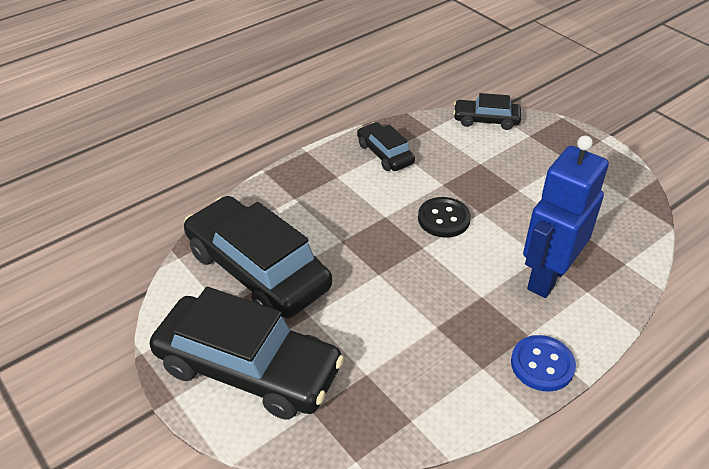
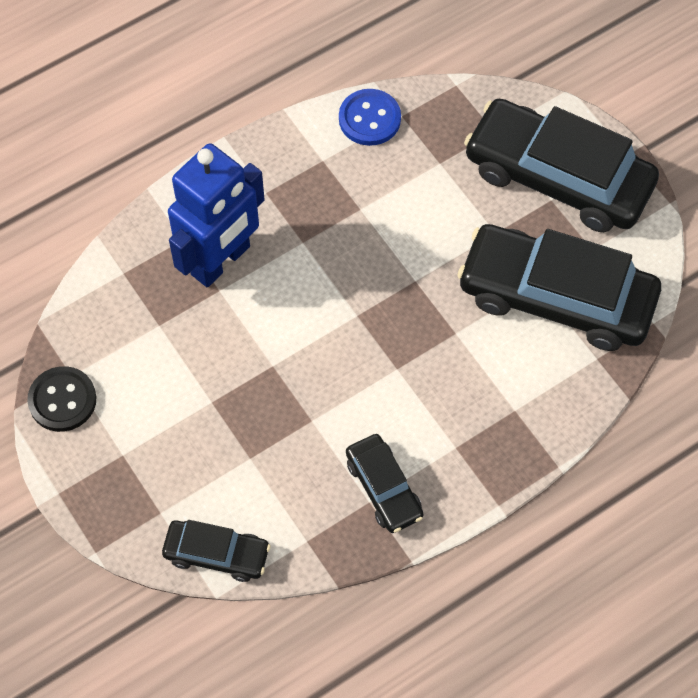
camera: 175 degrees left, 20 degrees up
(258, 270) = (556, 297): black car -> black car turned 150 degrees clockwise
(443, 219) = (323, 358): black button -> black button (62, 400)
(542, 364) = (262, 159): blue button -> blue button (369, 119)

